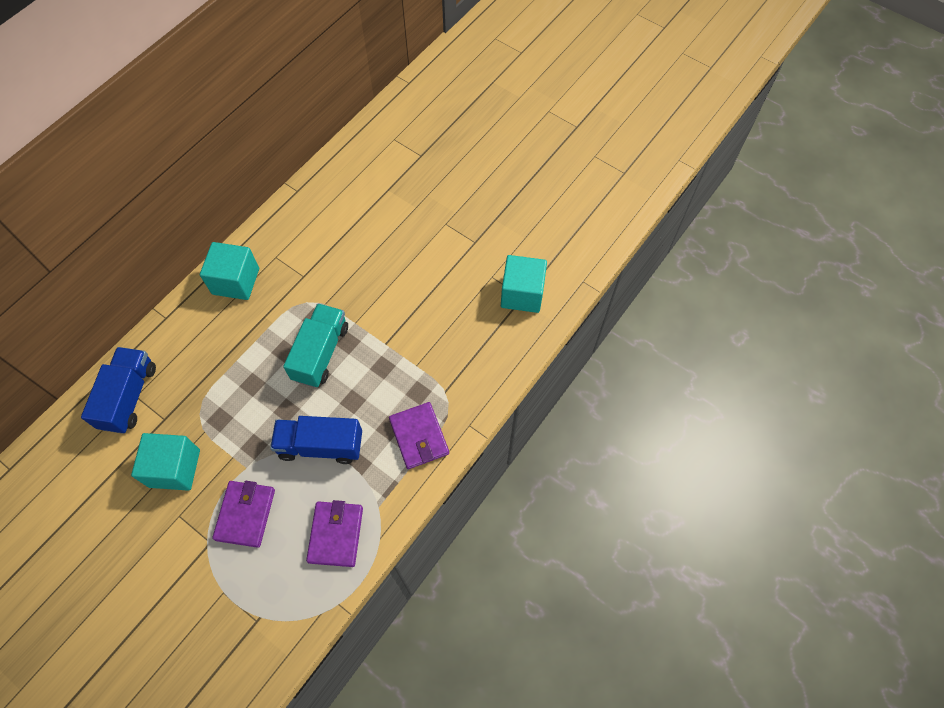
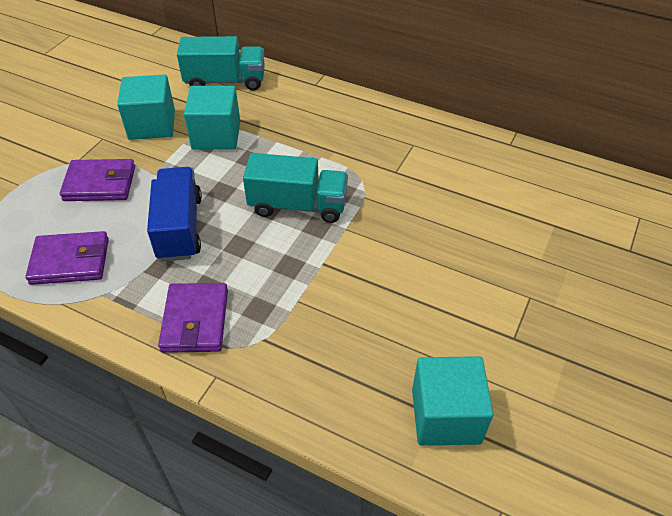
camera: 80 degrees right, 15 degrees down
(129, 397) = (225, 81): blue truck -> turquoise truck
(236, 281) = (372, 121): turquoise cube -> turquoise cube (216, 135)
(419, 437) = (195, 320): purple wallet -> purple wallet turned 60 degrees counterclockwise

